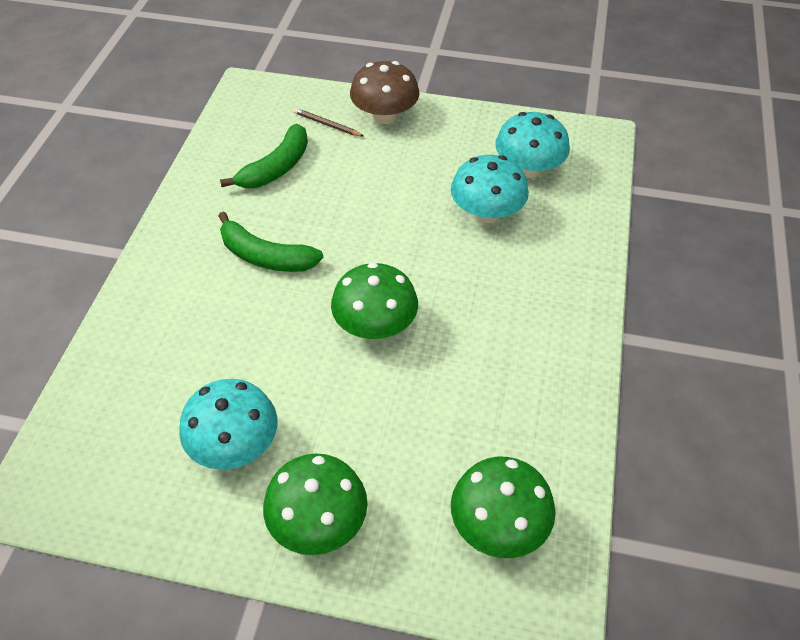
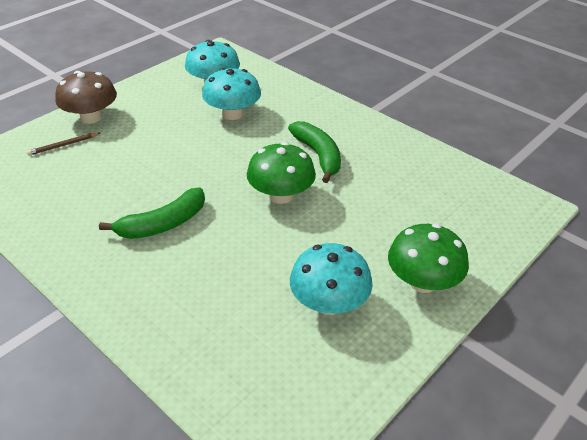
camera: 60 degrees left, 10 degrees down
(276, 168) = (76, 186): green banana -> green banana (318, 155)
(498, 525) = (471, 205): green mushroom -> none

